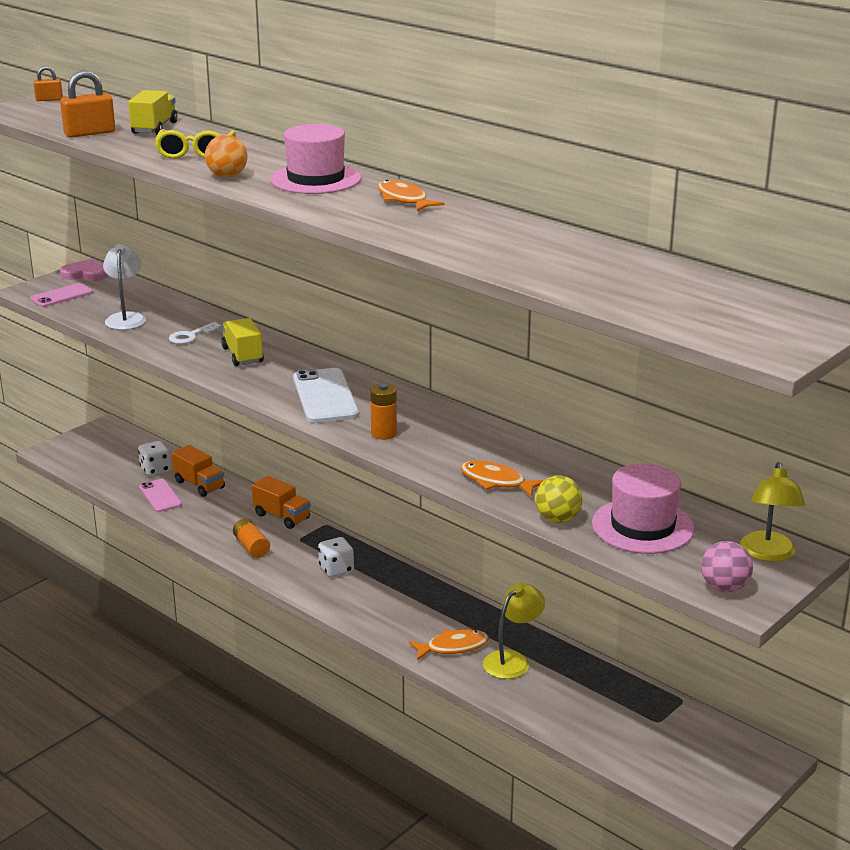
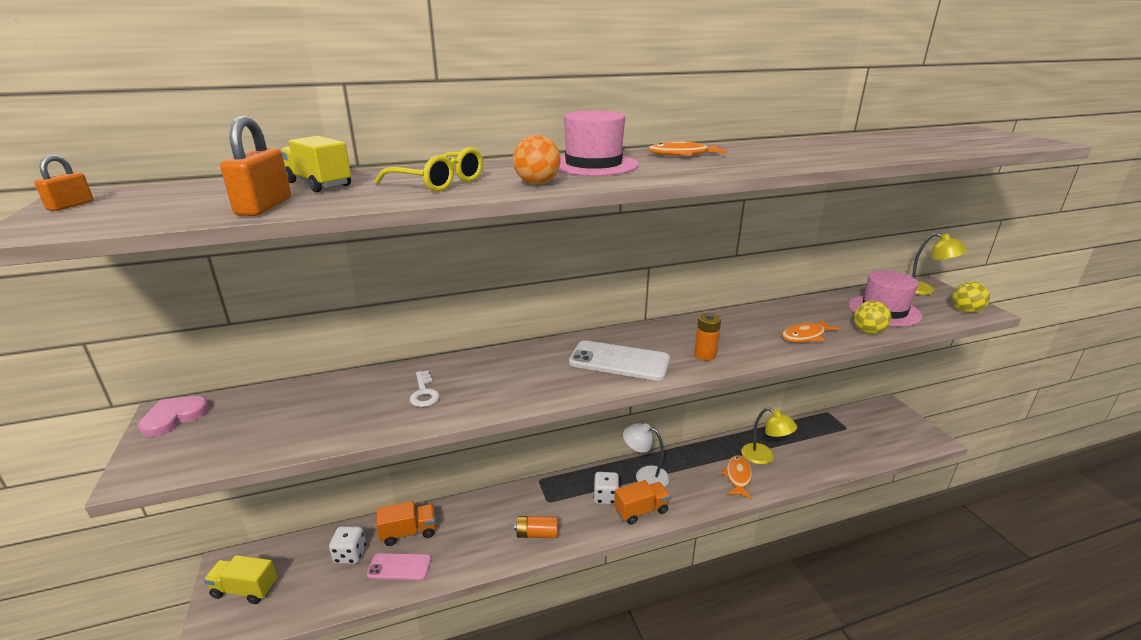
camera: 60 degrees left, 0 degrees up
(61, 296) = (200, 449): pink phone -> none
(126, 318) = (328, 419): white lamp -> white lamp (645, 475)
(242, 355) = (499, 377): yellow truck -> yellow truck (245, 589)
(282, 516) = (507, 499): orange truck -> orange truck (641, 511)
(512, 660) = (764, 457): yellow lamp -> yellow lamp turned 150 degrees clockwise
(724, 587) = (965, 311): pink ball -> yellow ball

